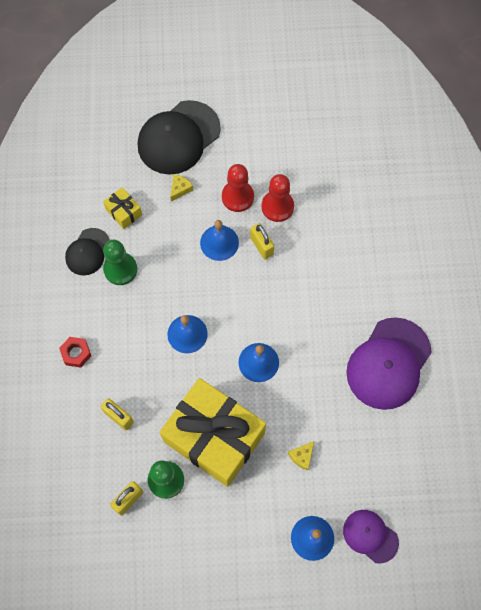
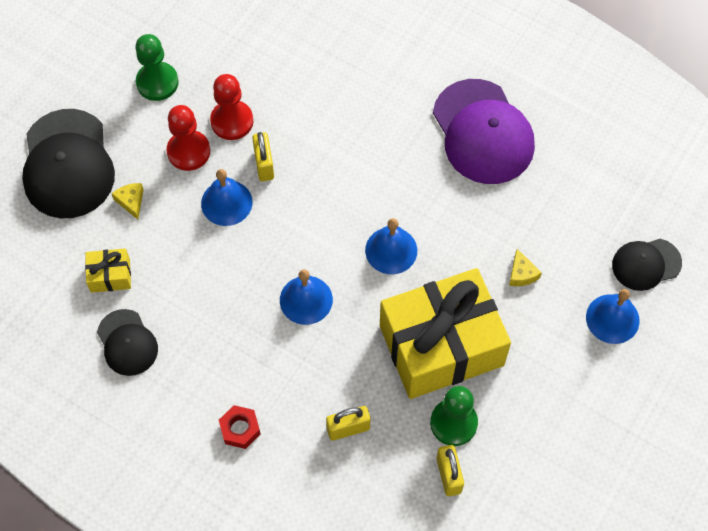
camera: 55 degrees left, 5 degrees down
(120, 269) = (176, 321): green pawn -> green pawn (157, 82)
(261, 246) = (264, 165): yellow padlock -> yellow padlock turned 75 degrees clockwise
(370, 536) = (646, 264): purple cap -> black cap

